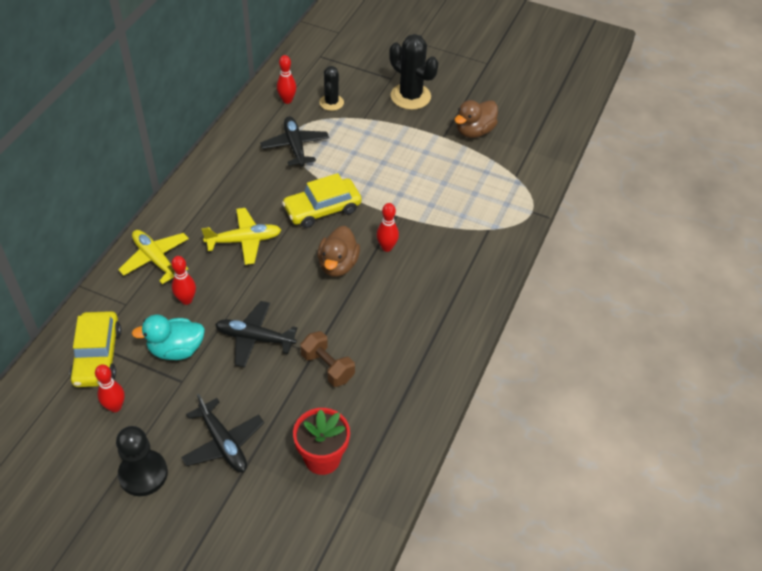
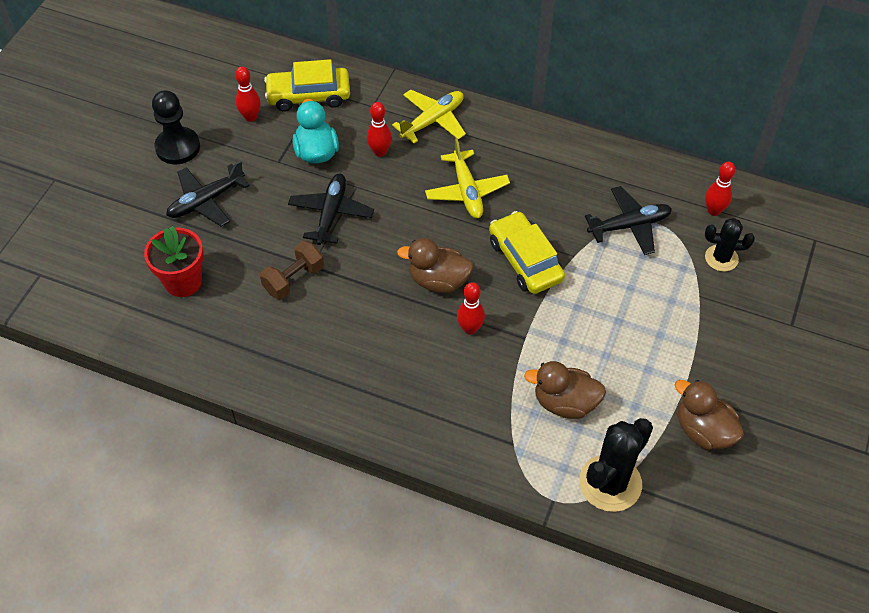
camera: 90 degrees right, 5 degrees up
(410, 96) = (758, 349): black cactus -> black cactus (610, 483)
(454, 198) = (565, 403): none -> brown duck

